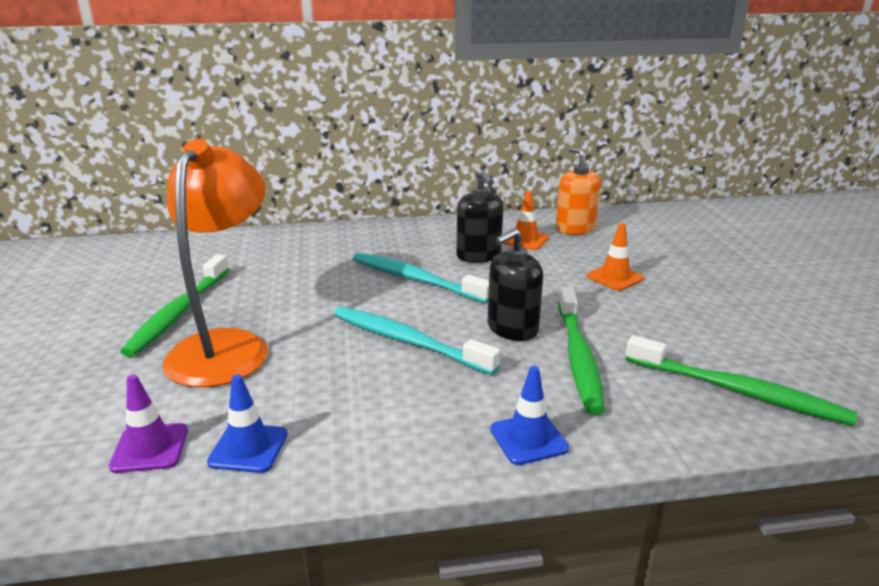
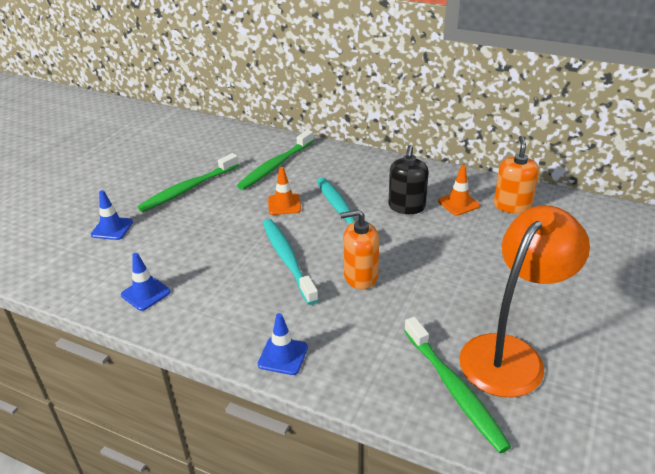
camera: 35 degrees right, 10 degrees up
(98, 391) = (112, 228): none -> blue traffic cone
(150, 448) = (106, 273): purple traffic cone -> none
(226, 346) = (190, 223): orange lamp -> orange lamp (510, 354)
(512, 329) = (360, 276): black soap dispenser -> orange soap dispenser
(578, 357) = (378, 316): green toothbrush -> green toothbrush (275, 166)
(615, 277) = (486, 262): orange traffic cone -> orange traffic cone (284, 204)

